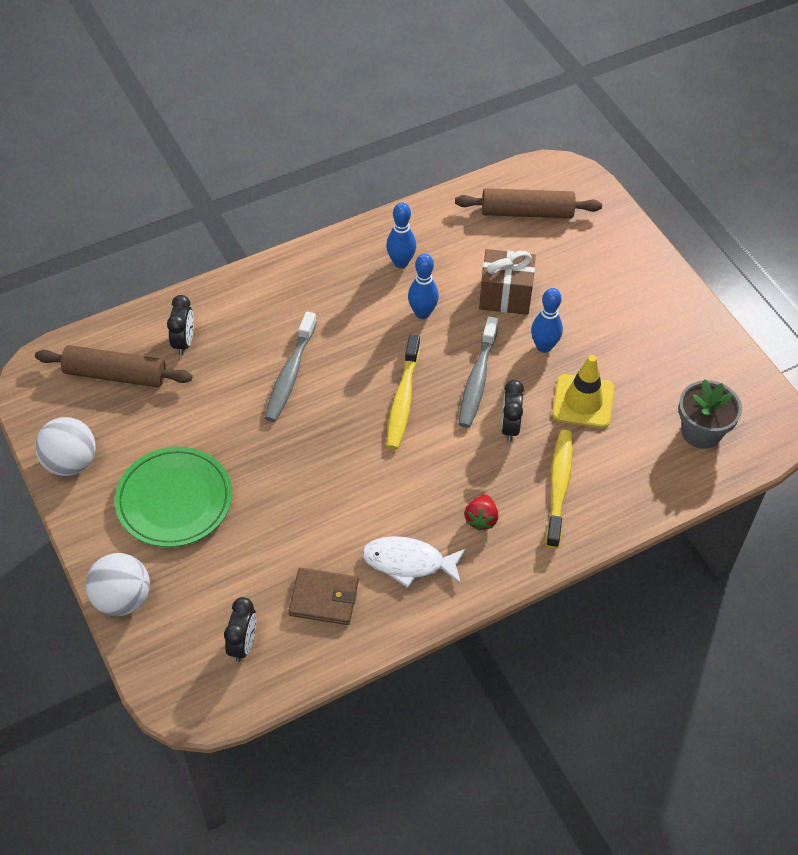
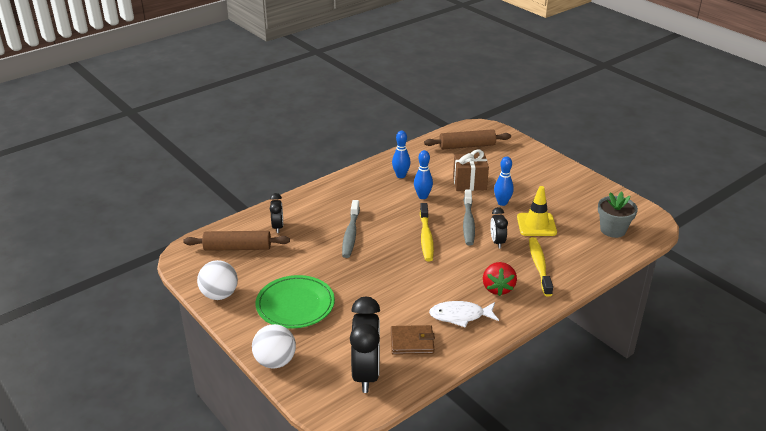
camera: 10 degrees left, 20 degrees down
(243, 644) = (366, 374): black clock -> black clock, size x1.90
(481, 519) = (498, 288): red strawberry -> red strawberry, size x1.52

